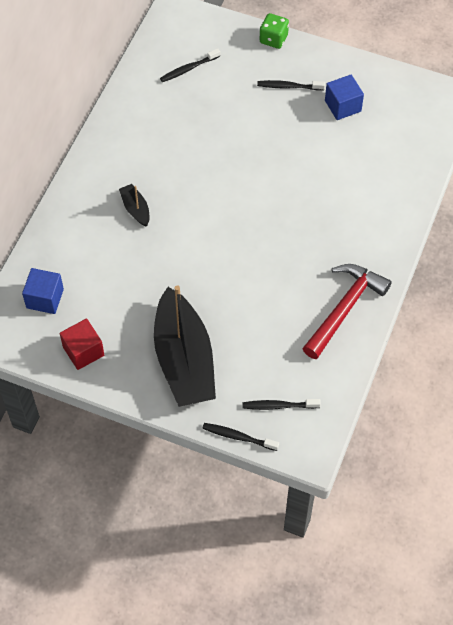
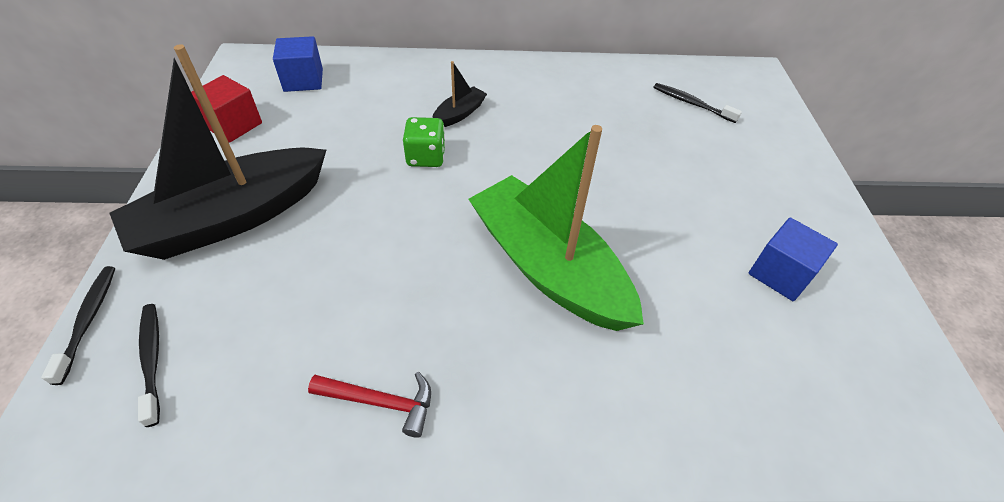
camera: 65 degrees right, 10 degrees down
(273, 39) = (812, 164): green dice -> green dice (426, 157)
(289, 86) = (754, 201): black toothbrush -> none
(293, 209) = (548, 267): none -> green boat
(344, 308) = (381, 402): red hammer -> red hammer, size x0.55

